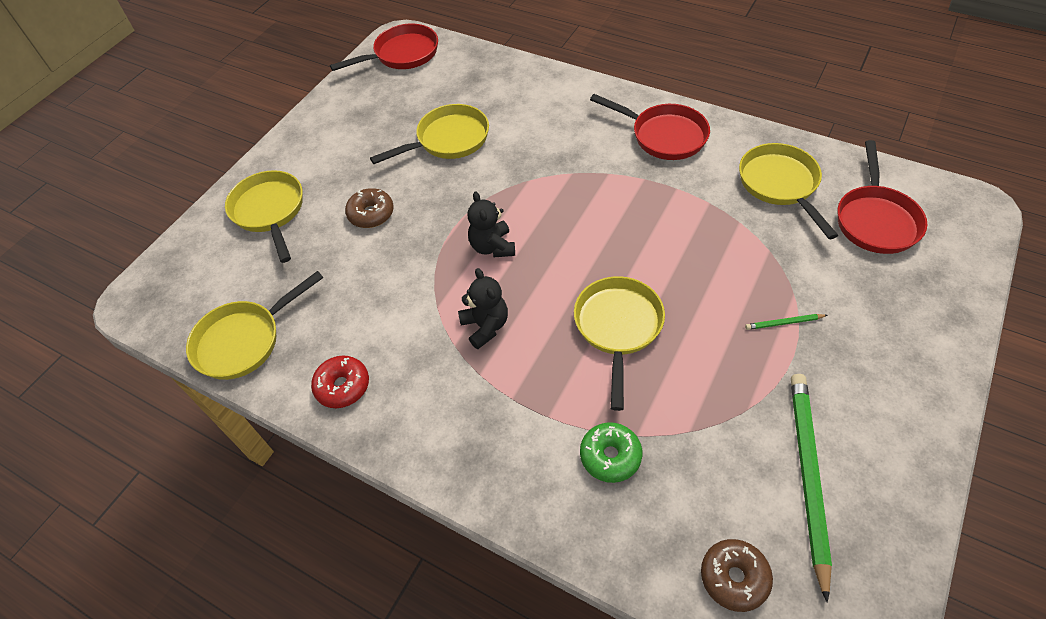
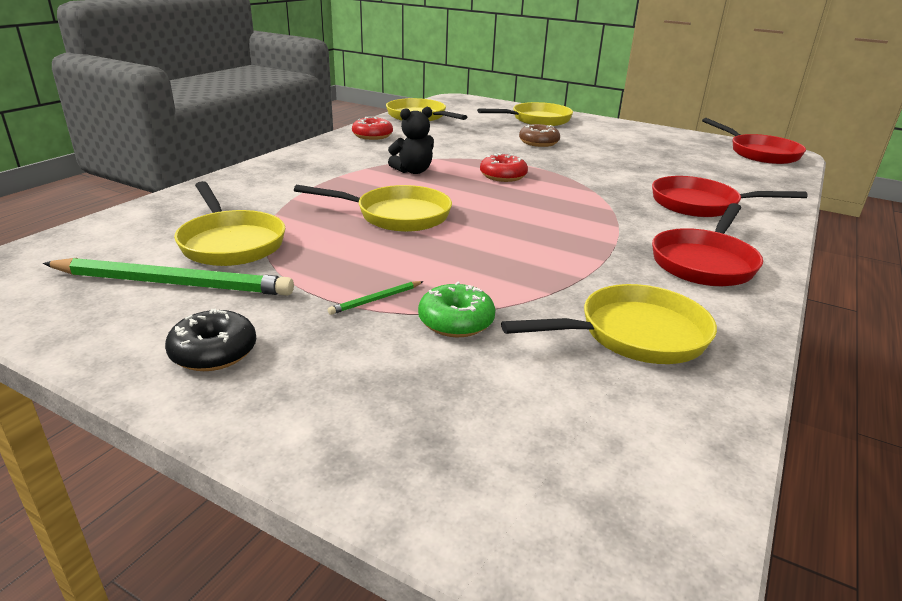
camera: 85 degrees right, 25 degrees down
(448, 140) = (641, 166): yellow pan -> yellow pan (230, 243)
(492, 247) = (503, 176): black teddy bear -> red donut
(610, 456) = (262, 203): green donut -> green donut (456, 322)
(734, 577) = (113, 237): brown donut -> none
(784, 323) = (376, 300): green pencil -> green pencil turned 120 degrees counterclockwise
(875, 220) = (572, 416): red pan -> red pan (700, 204)
(891, 409) = (214, 352): none -> black donut

